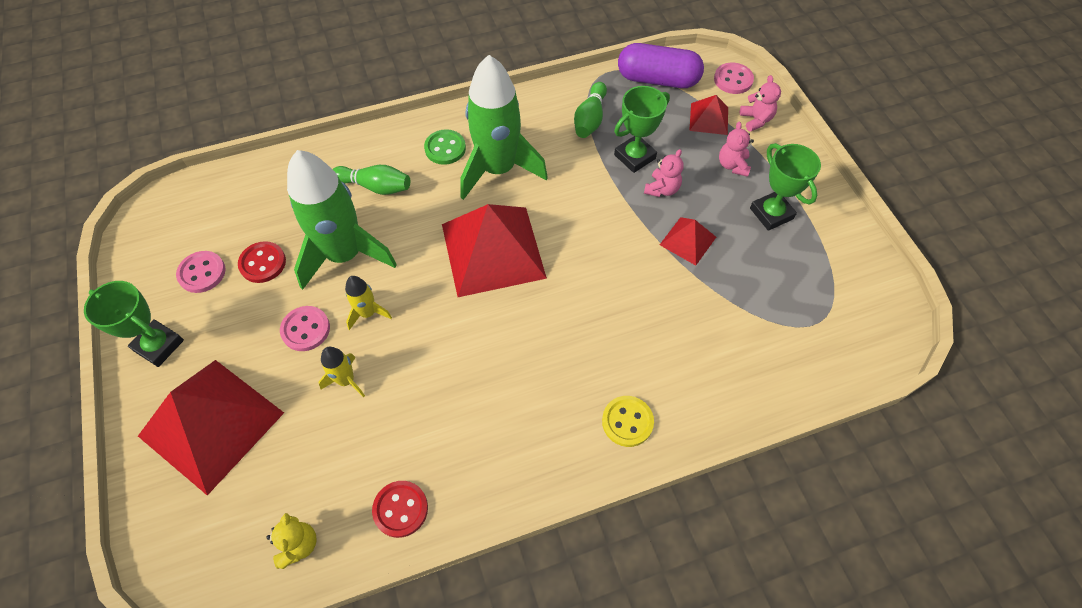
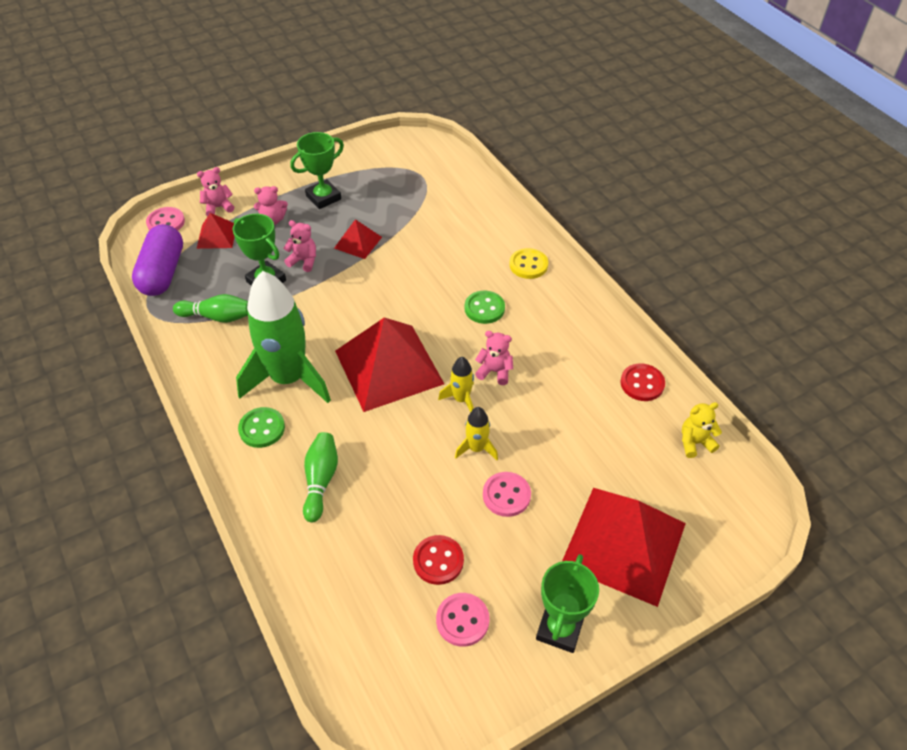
camera: 100 degrees left, 10 degrees down
(345, 254) = (413, 486): green rocket -> none
(346, 380) = (548, 448): yellow rocket -> yellow rocket (461, 399)
(461, 348) = (495, 371): none -> pink teddy bear
(559, 355) = (484, 308): none -> green button

